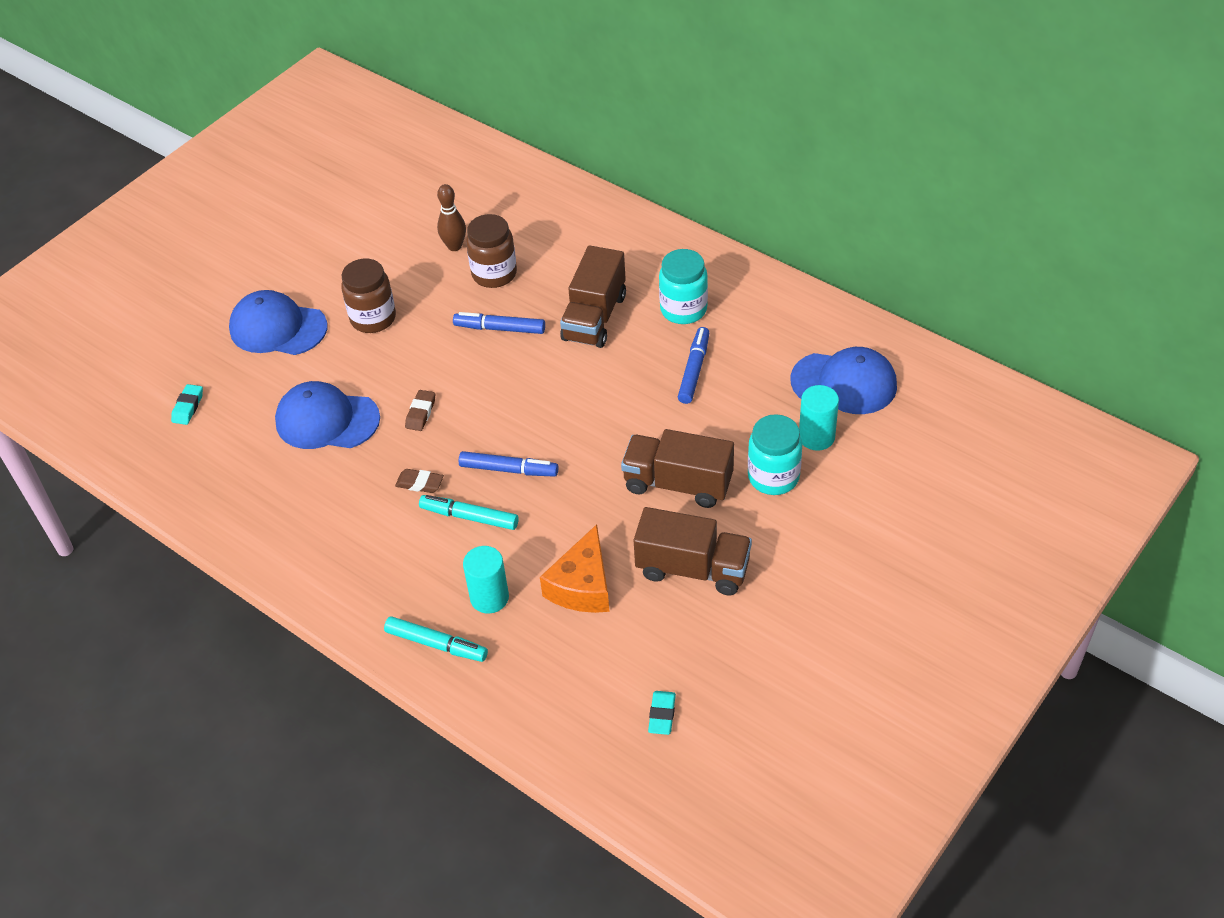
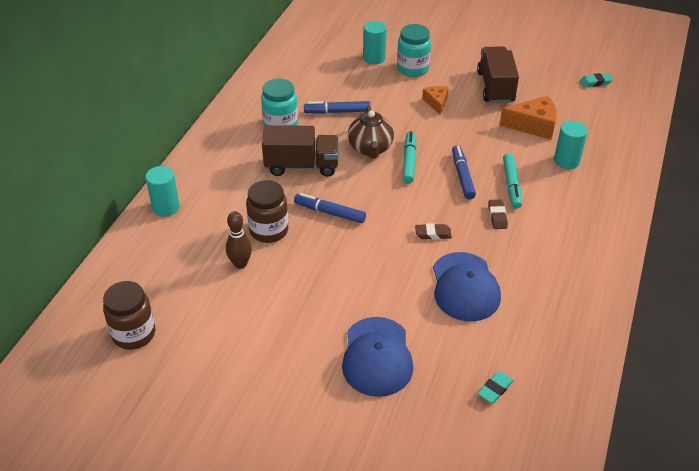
camera: 110 degrees left, 5 degrees down
(188, 407) = (495, 389): turquoise eraser -> turquoise eraser turned 45 degrees counterclockwise
(373, 318) = (343, 292): brown jar -> brown jar (134, 334)
(436, 644) = (614, 175): turquoise marker -> turquoise marker (409, 161)
(500, 328) = (329, 212): blue marker -> blue marker turned 120 degrees clockwise
(569, 198) = (166, 207): none -> turquoise cylinder
(601, 388) = (370, 149): none -> brown teapot
(678, 484) = (436, 102): brown truck -> orange cheese
(844, 383) = (325, 53): blue cap -> none

